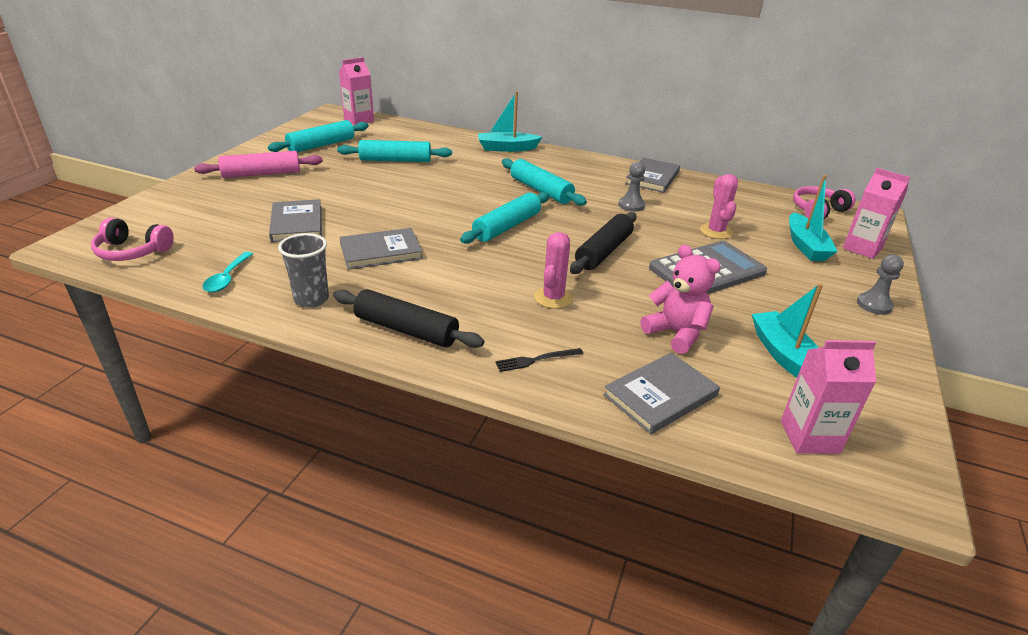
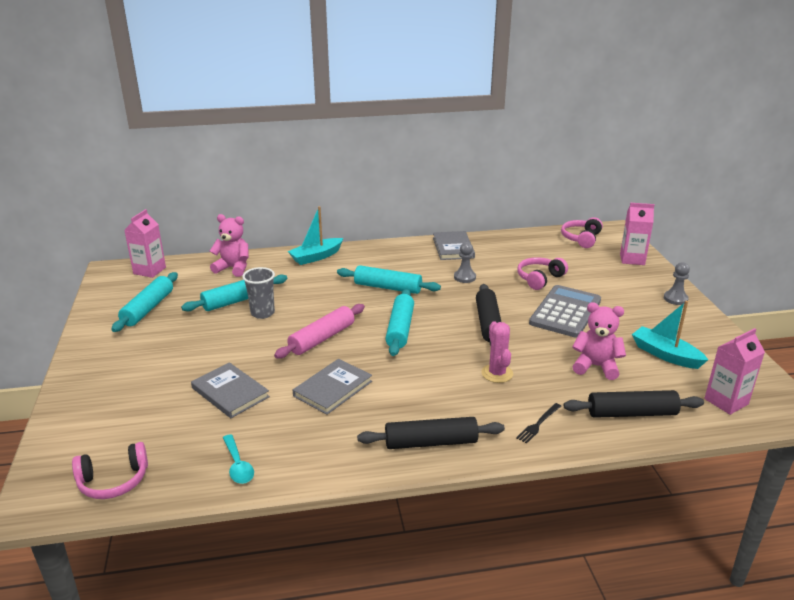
camera: 30 degrees left, 5 degrees down
(262, 174) = (130, 358): pink rolling pin -> pink rolling pin (322, 338)
(311, 299) = (331, 451): grey cup -> grey cup (262, 313)
(425, 137) = (233, 268): none -> pink teddy bear
(660, 395) = (631, 413): grey book -> black rolling pin
(716, 231) = (539, 279): pink cactus -> pink headphones
(805, 246) = (601, 269): turquoise boat -> none

